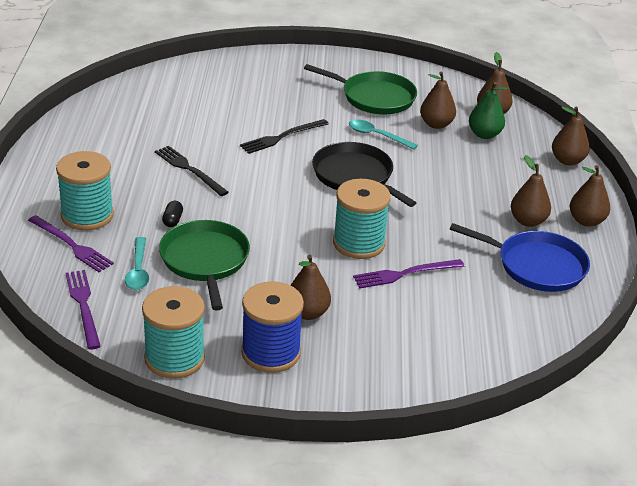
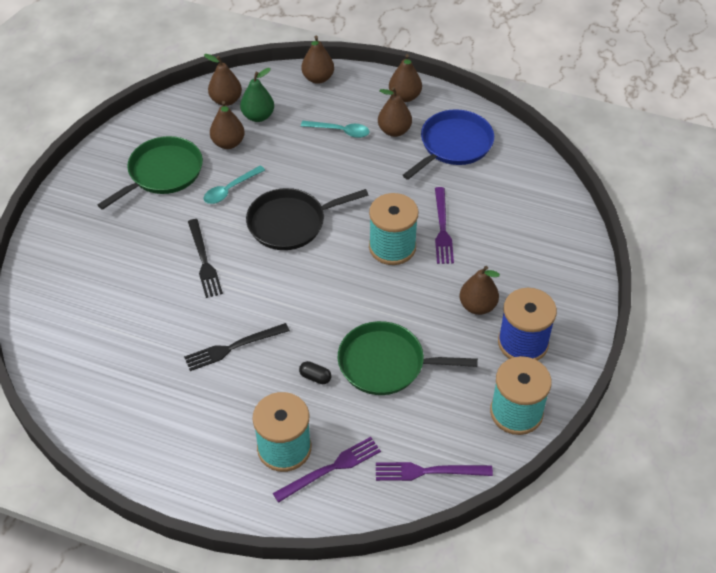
camera: 70 degrees left, 15 degrees up
(138, 270) = (386, 419): turquoise spoon -> turquoise spoon (340, 131)

